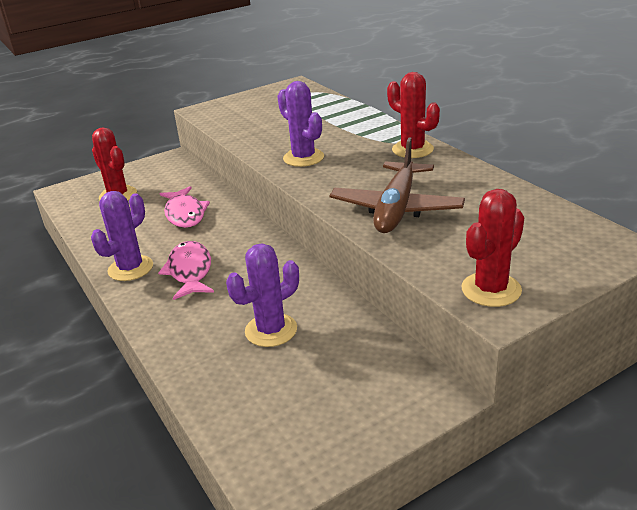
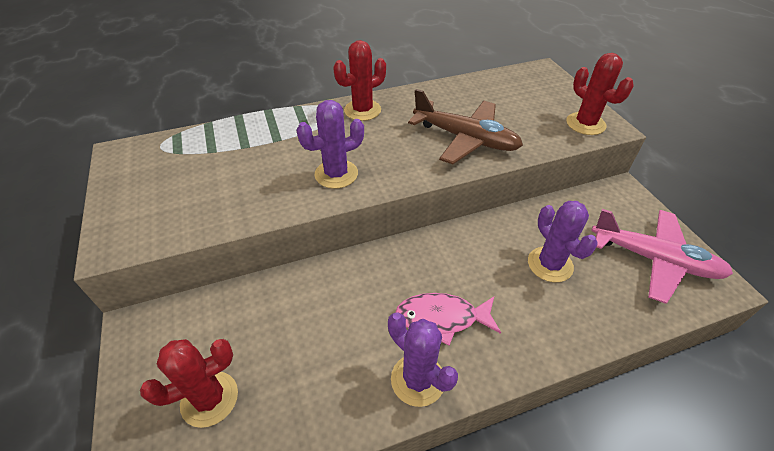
camera: 80 degrees left, 15 degrees up
(185, 214) = (312, 316): pink fish -> none
(303, 419) = (654, 260): none -> pink plane

